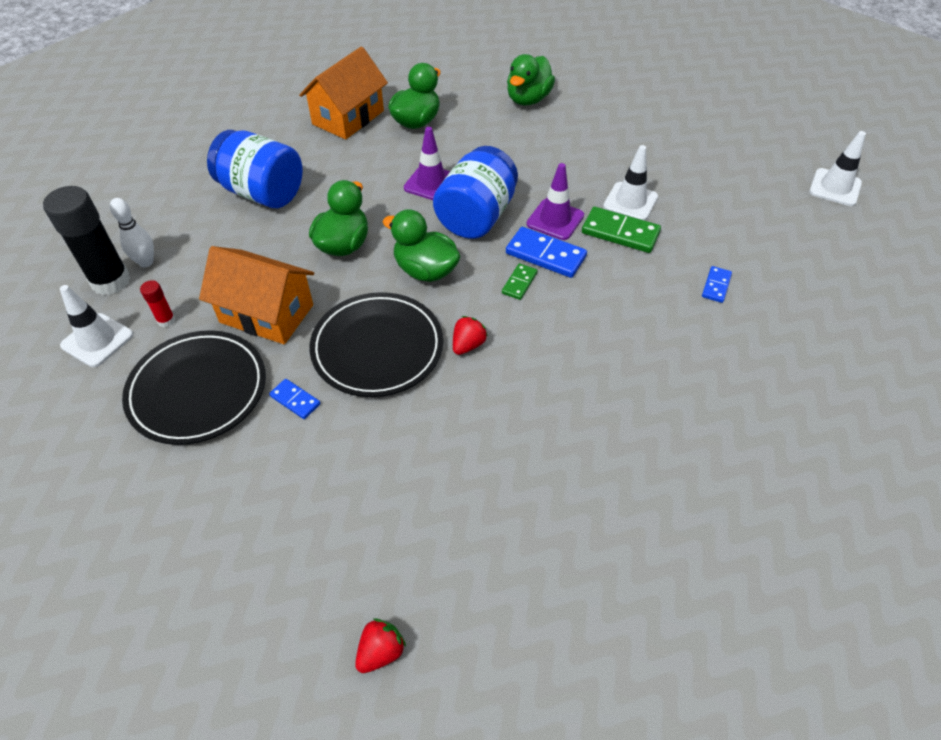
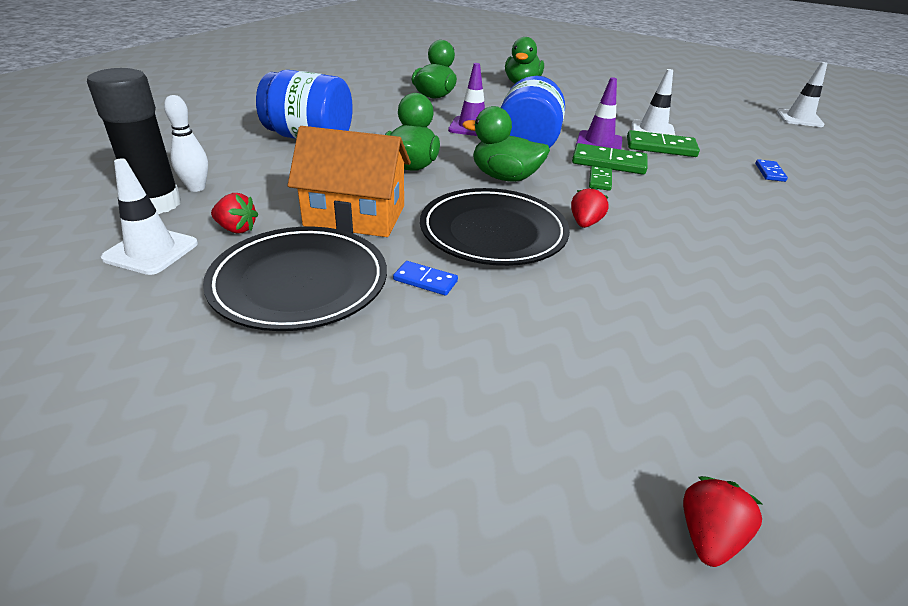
camera: 15 degrees left, 15 degrees down
(166, 320) = (236, 229): red glue stick -> red strawberry
(348, 117) = (371, 95): orange house -> none
(545, 255) = (608, 162): blue domino -> green domino

